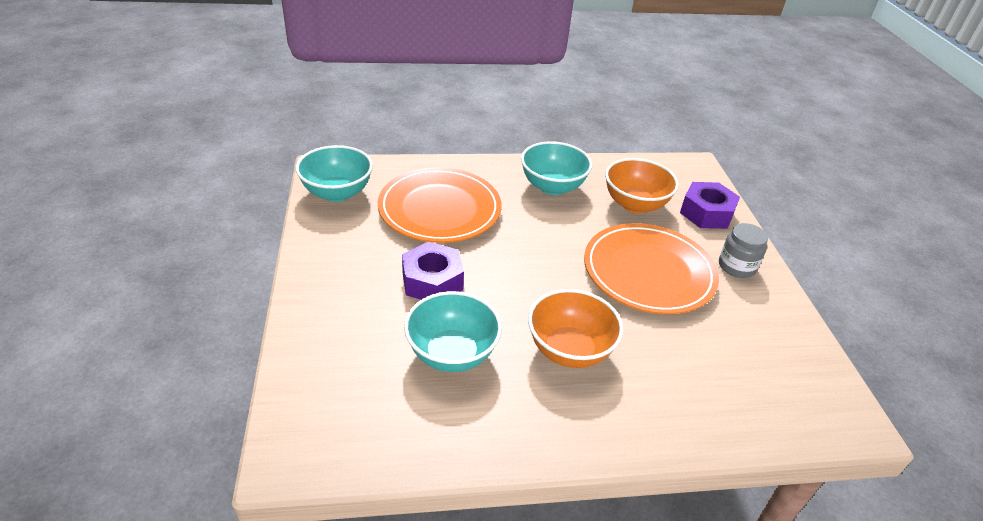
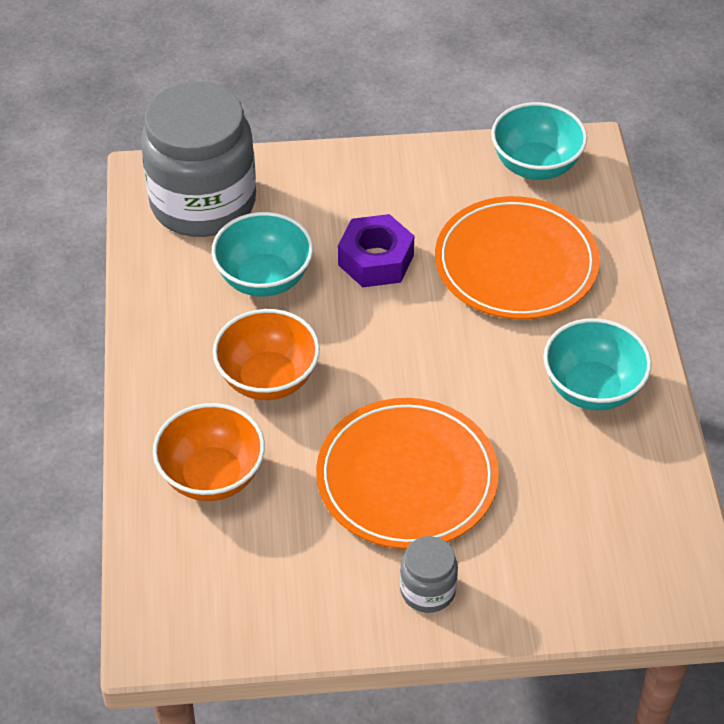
camera: 95 degrees right, 10 degrees up
(342, 404) = (203, 202): none -> grey jar
(635, 204) = (563, 487): orange bowl -> orange bowl (212, 476)
(706, 213) = (555, 582): purple nut -> none

